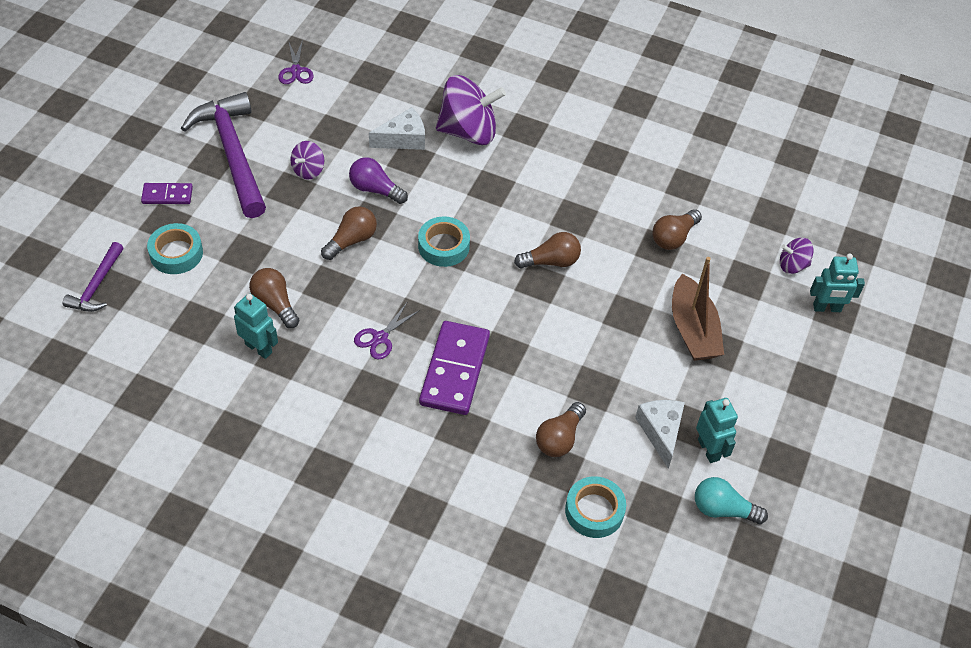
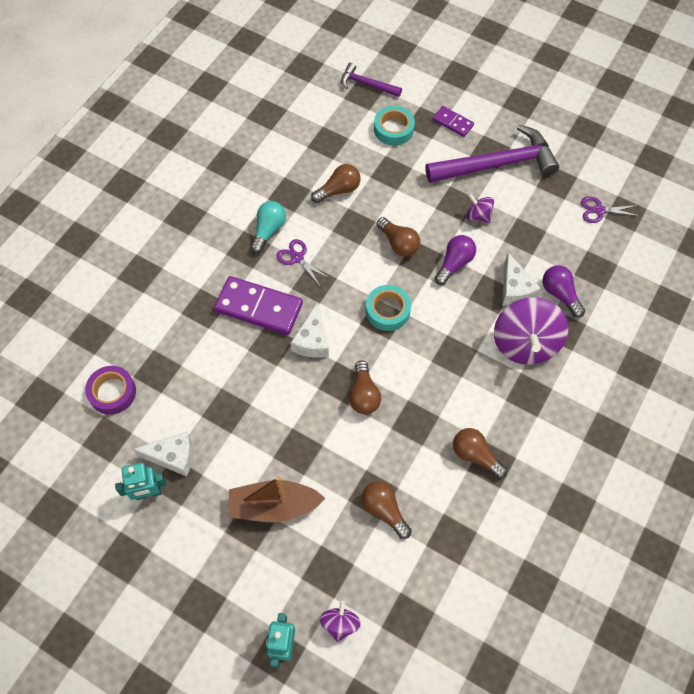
camera: 100 degrees right, 10 degrees up
(167, 195) = (452, 123): purple domino -> purple domino turned 60 degrees counterclockwise
(259, 348) = (298, 179): turquoise robot -> none
(406, 104) = (560, 294): none -> purple light bulb
(492, 313) = (312, 340): none -> white cheese
(559, 438) = (182, 376): brown light bulb -> brown light bulb (475, 456)
(594, 511) = (112, 392): turquoise tape -> purple tape
(723, 509) = (90, 492): turquoise light bulb -> turquoise light bulb (268, 230)

